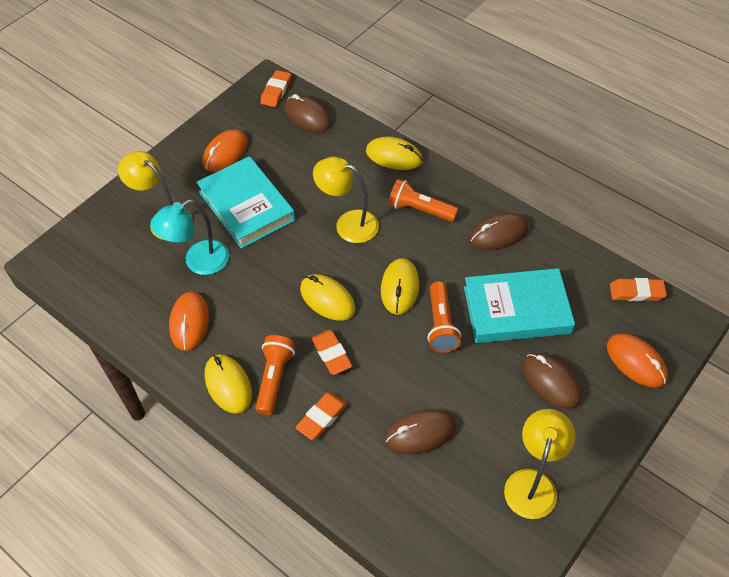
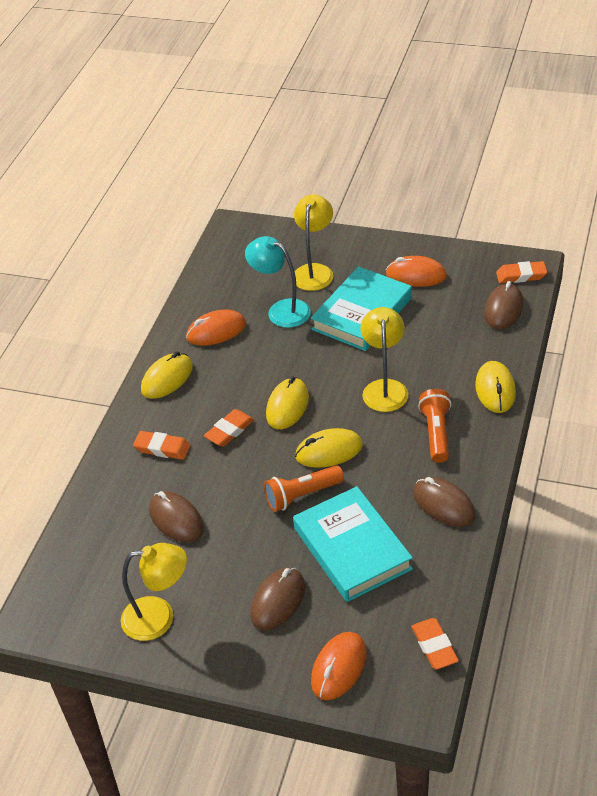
camera: 70 degrees right, 10 degrees down
(274, 379) = (186, 404): orange flashlight -> none

